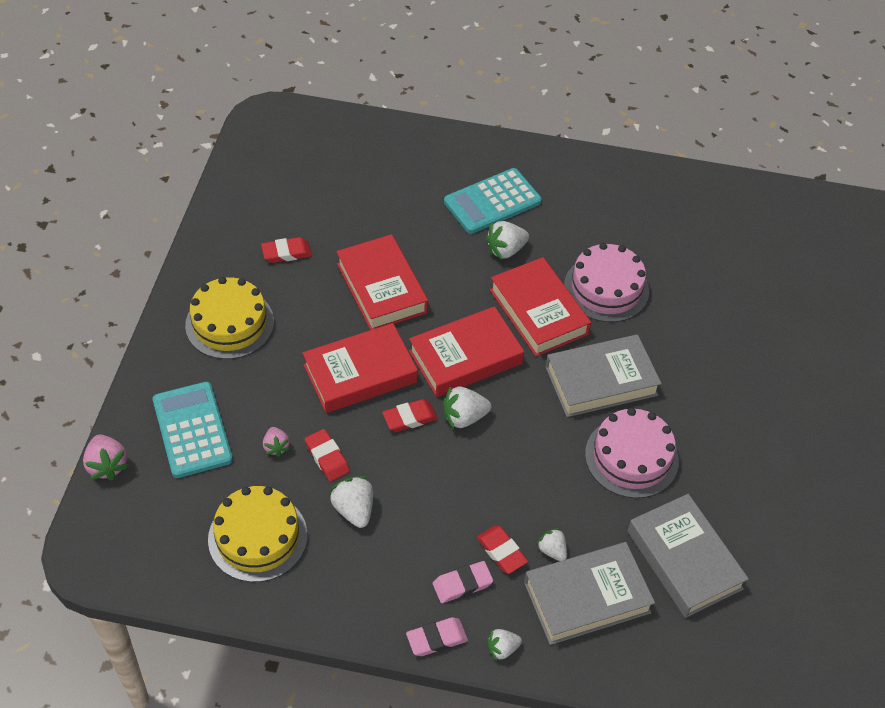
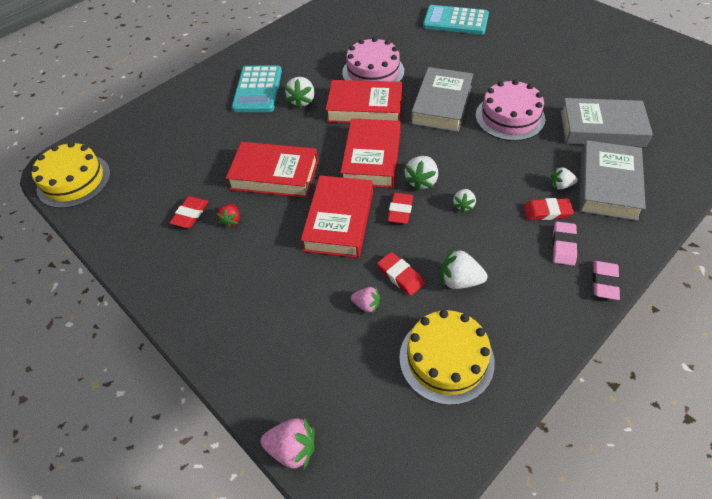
camera: 50 degrees left, 0 degrees up
(192, 430) = (306, 359): turquoise calculator -> turquoise calculator (455, 21)
(229, 323) = (222, 281): yellow cake -> yellow cake (74, 181)
(301, 288) = (231, 220): none -> red strawberry
(327, 457) = (400, 276): red eraser -> red eraser turned 45 degrees clockwise
(502, 649) = (630, 248): white strawberry -> white strawberry (463, 205)

